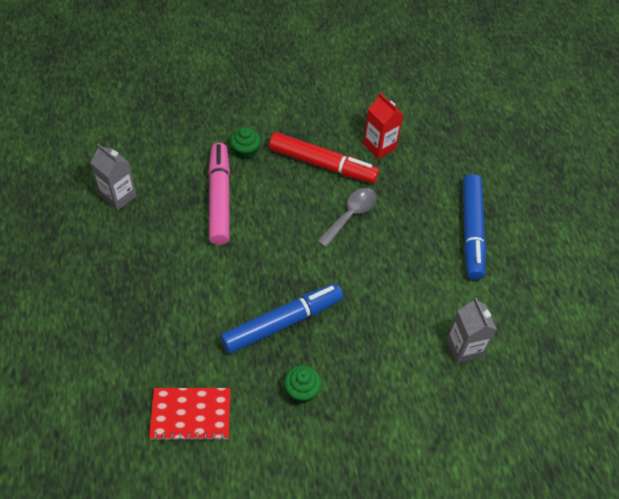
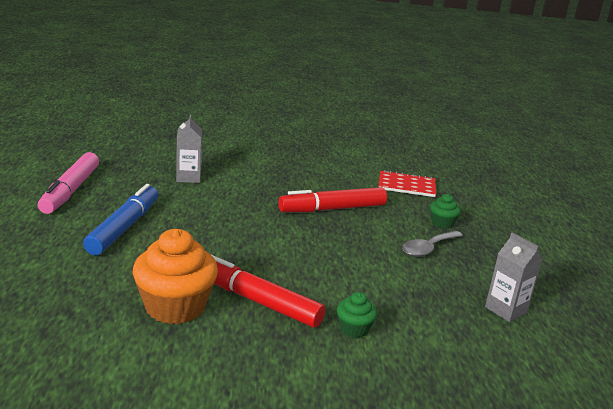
camera: 170 degrees left, 30 degrees down
(219, 198) = (388, 291): pink marker -> pink marker (70, 191)
(282, 322) = (332, 209): blue marker -> red marker
(302, 390) = (324, 181): green cupcake -> green cupcake (442, 223)
(350, 215) = (244, 256): grey spoon -> grey spoon (428, 249)
(379, 146) = (175, 307): red carton -> orange cupcake

